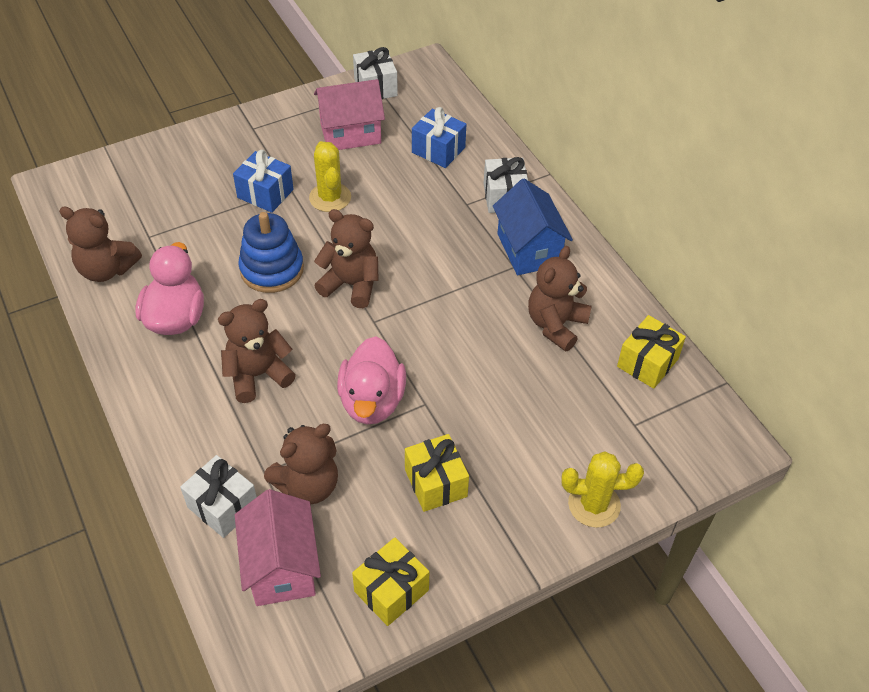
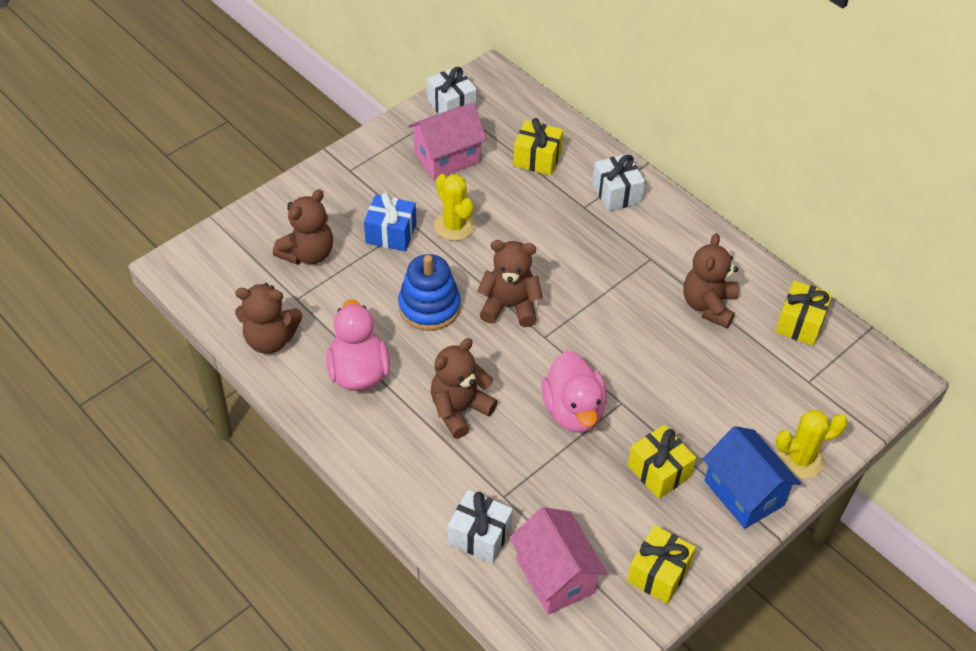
camera: 15 degrees left, 0 degrees up
(308, 485) = (548, 499): brown teddy bear -> brown teddy bear (308, 254)
(438, 150) = (537, 159): blue gift -> yellow gift
(528, 249) = (657, 240): blue house -> blue house (744, 493)

